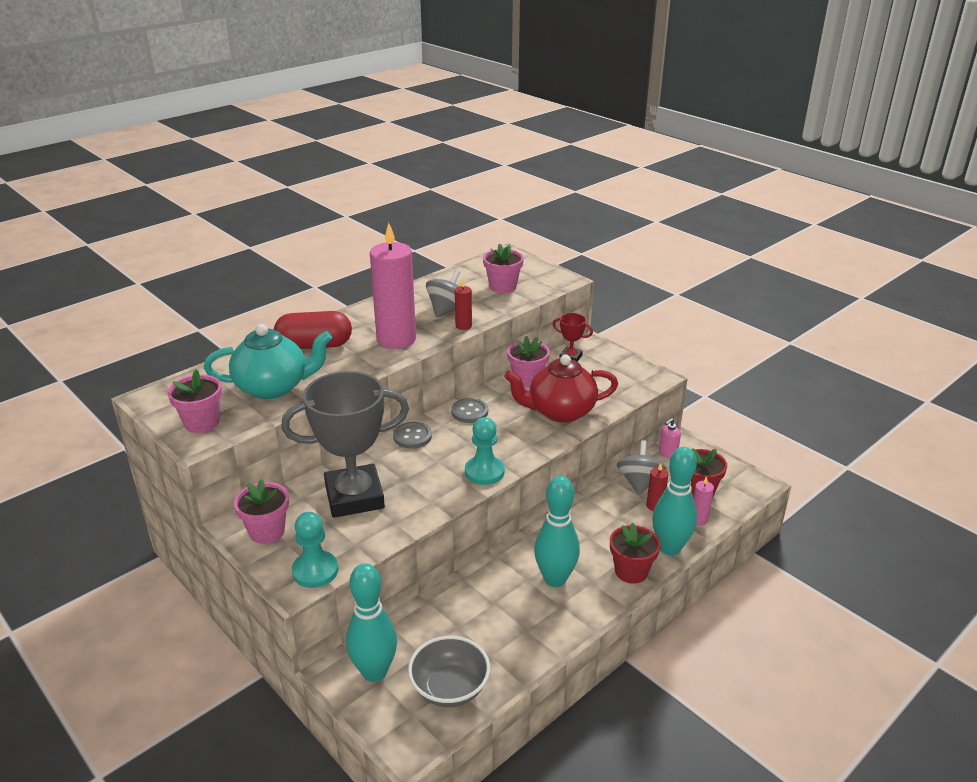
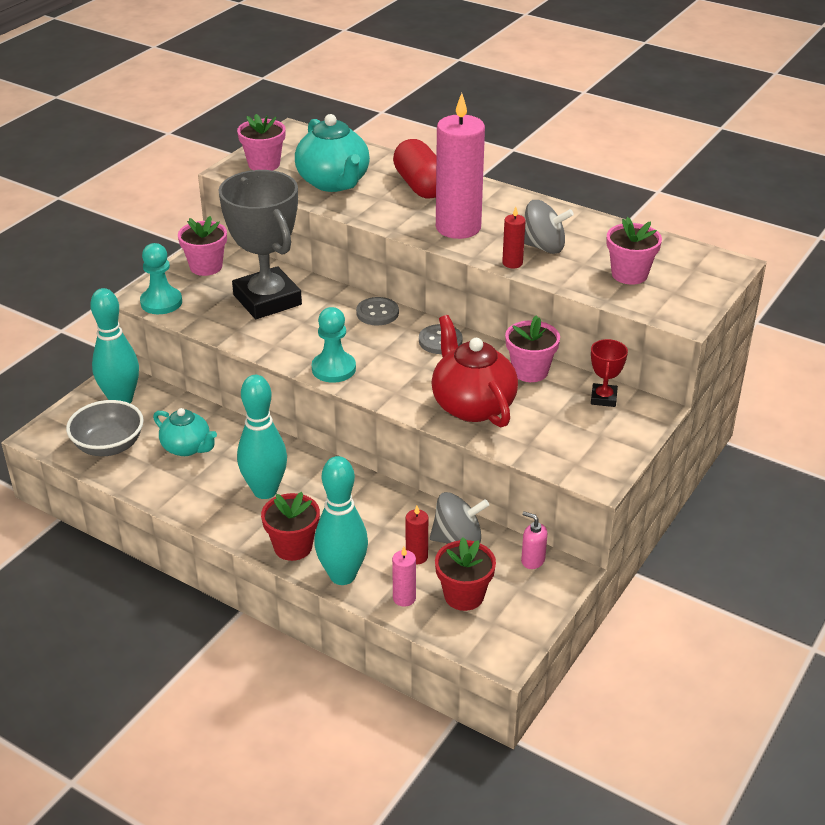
camera: 75 degrees right, 5 degrees up
(475, 626) = (187, 448): none -> turquoise teapot

